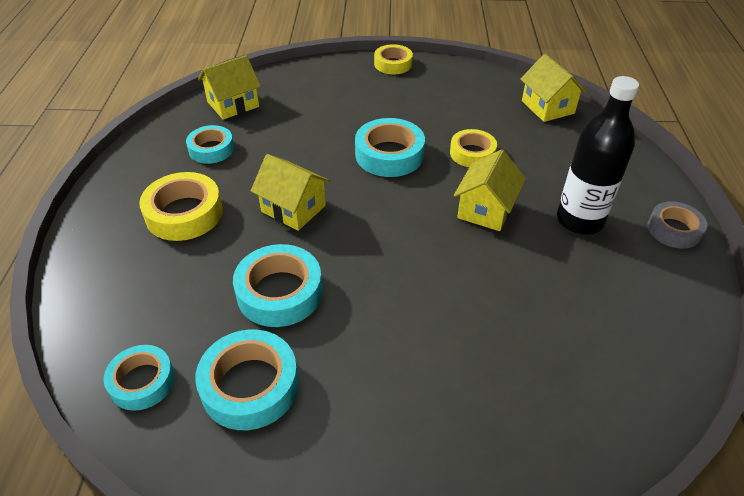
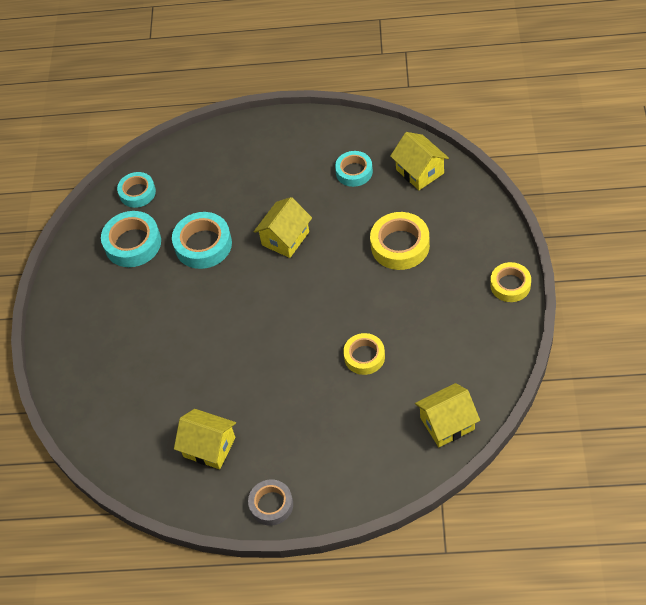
camera: 95 degrees right, 10 degrees up
(184, 213) = (277, 174): yellow tape -> yellow tape (400, 245)
(389, 154) = (357, 294): turquoise tape -> none
(486, 209) = (290, 366): yellow house -> yellow house (209, 447)
(579, 220) = (280, 434): black bottle -> none

